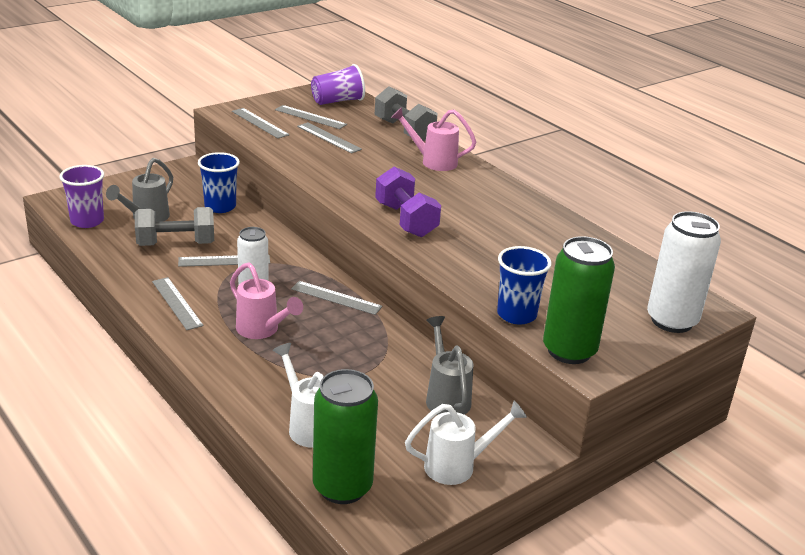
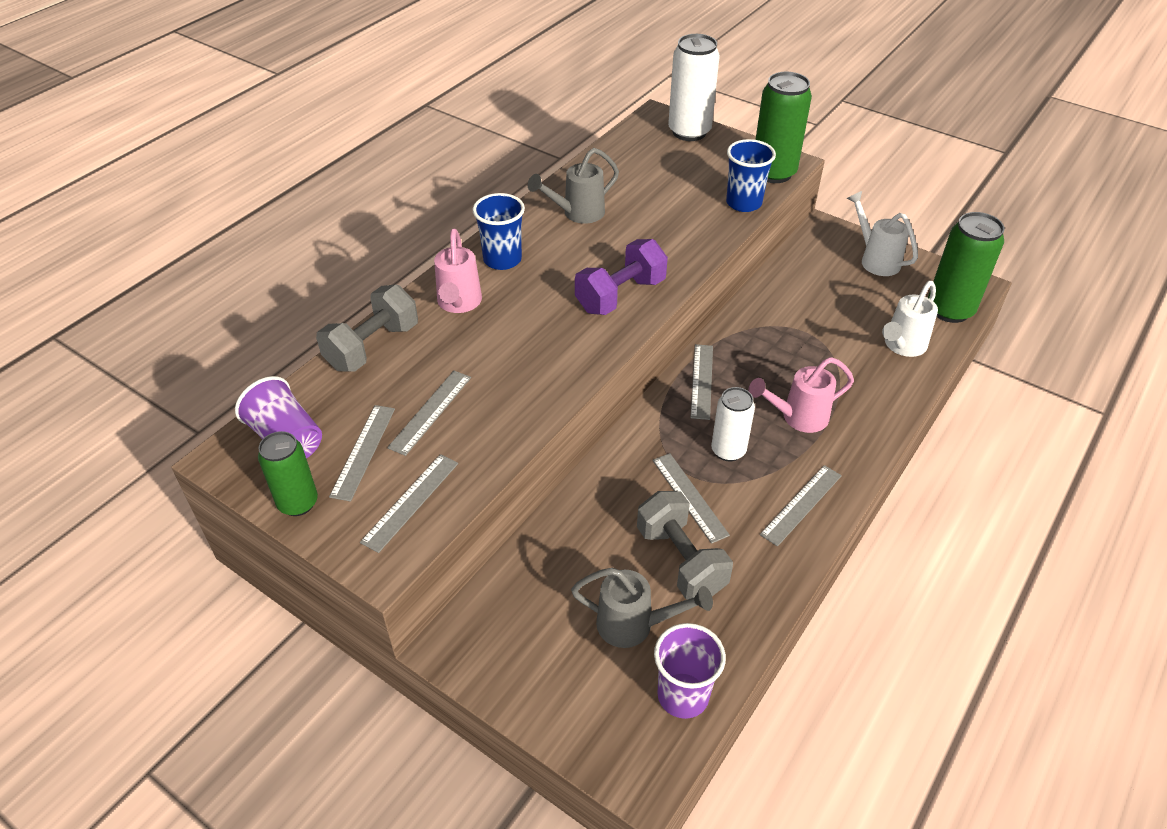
camera: 105 degrees left, 15 degrees up
(220, 206) = (558, 553): blue cup -> blue cup (502, 259)
(262, 330) = (797, 417): pink watering can -> pink watering can turned 135 degrees counterclockwise
(285, 99) = (298, 503): none -> green can
(446, 397) = (800, 279): grey watering can -> grey watering can (577, 214)

